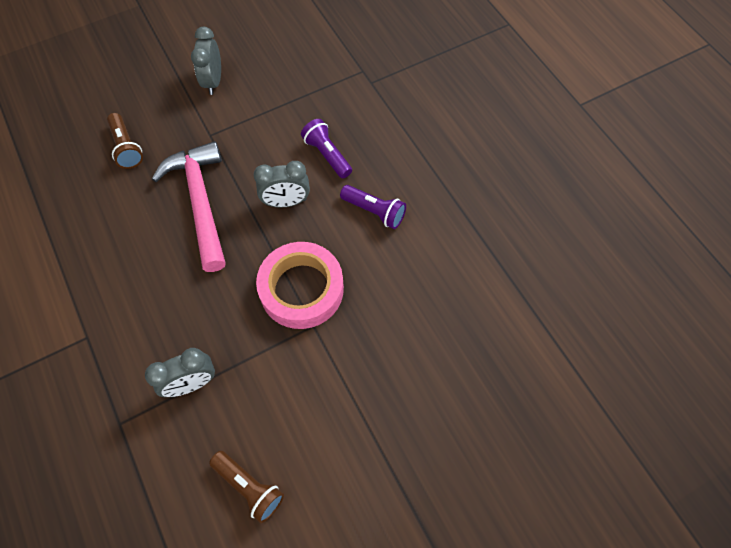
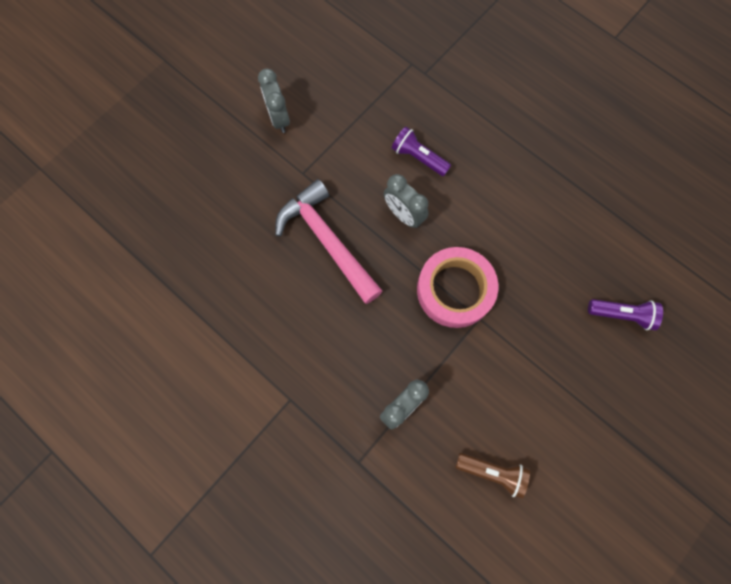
camera: 20 degrees left, 10 degrees up
(126, 148) = (231, 211): brown flashlight -> none
(286, 202) = (403, 215): grey clock -> grey clock turned 75 degrees clockwise
(374, 211) = (484, 197): purple flashlight -> purple flashlight (621, 315)

